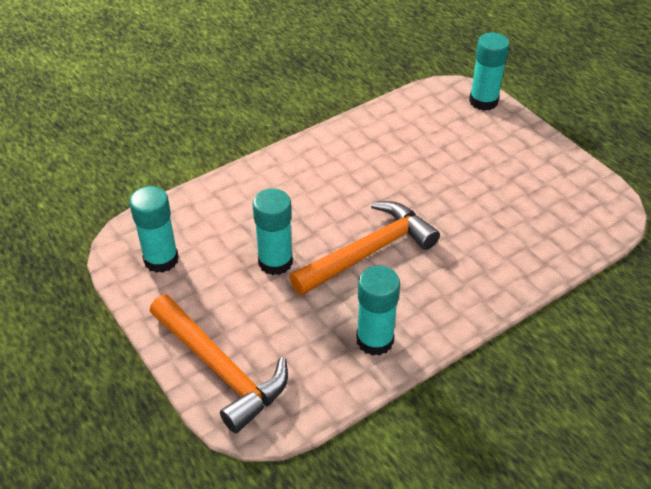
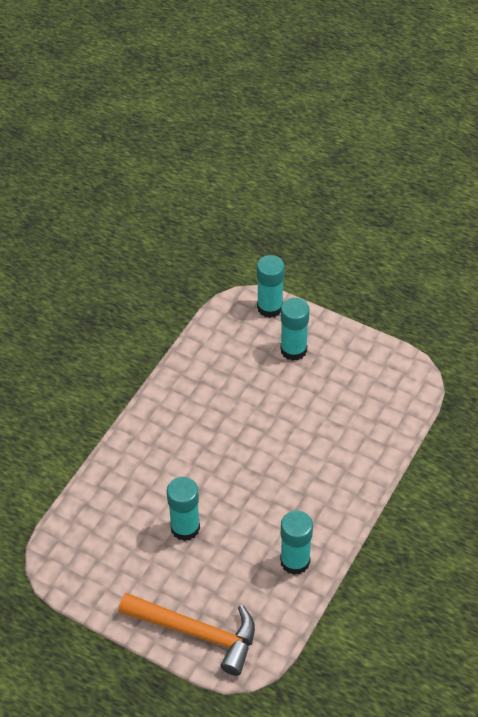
camera: 25 degrees left, 5 degrees up
(161, 259) = (94, 563): turquoise glue stick -> turquoise glue stick (293, 350)
(368, 252) = (251, 489): orange hammer -> none

